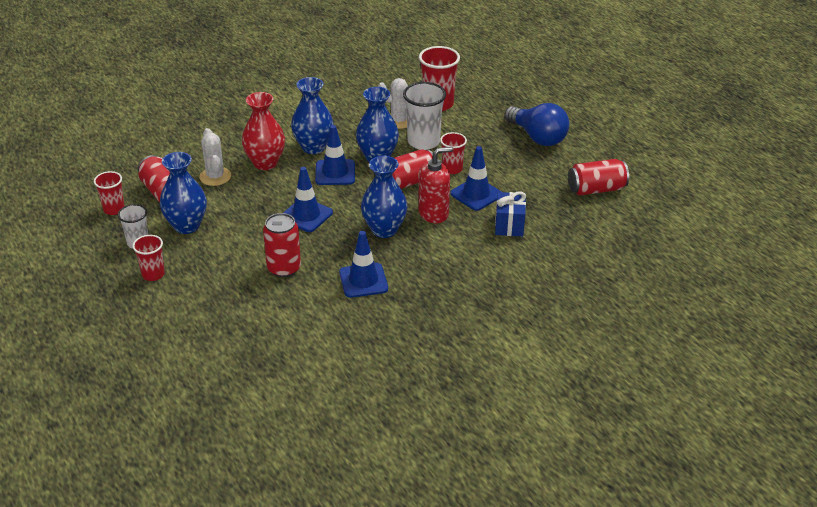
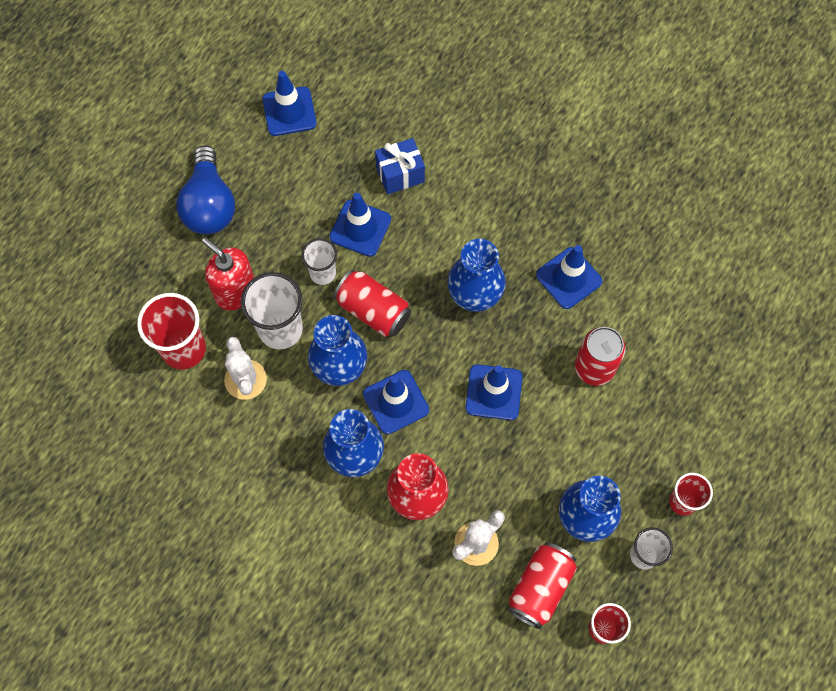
camera: 115 degrees left, 30 degrees up
(433, 213) = (418, 258): red soap dispenser -> red soap dispenser (235, 292)
(452, 169) = (323, 273): red cup -> white cup
(537, 137) = (209, 204): blue light bulb -> blue light bulb turned 150 degrees clockwise
(596, 189) = (289, 111): red can -> blue traffic cone

